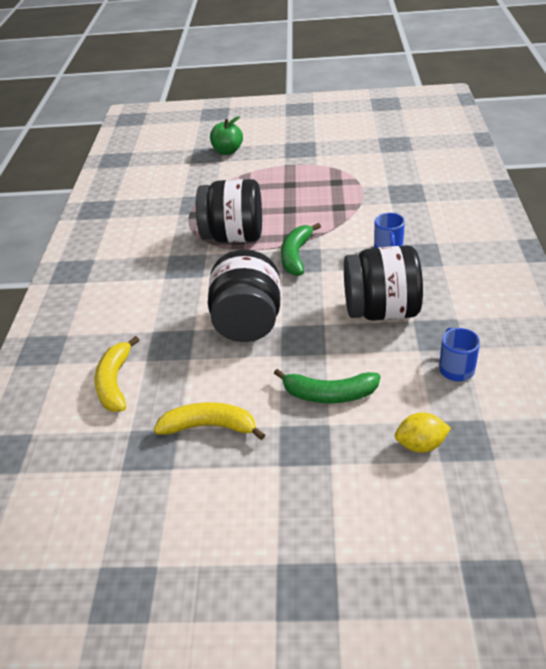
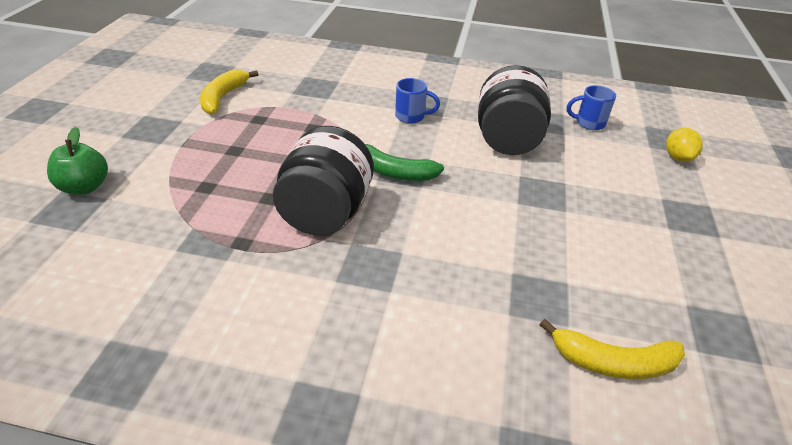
camera: 85 degrees left, 0 degrees up
(210, 426) = (679, 277): yellow banana -> yellow banana (223, 97)
(247, 323) = (508, 226): black jar -> none
(328, 394) = (623, 191): green banana -> none

